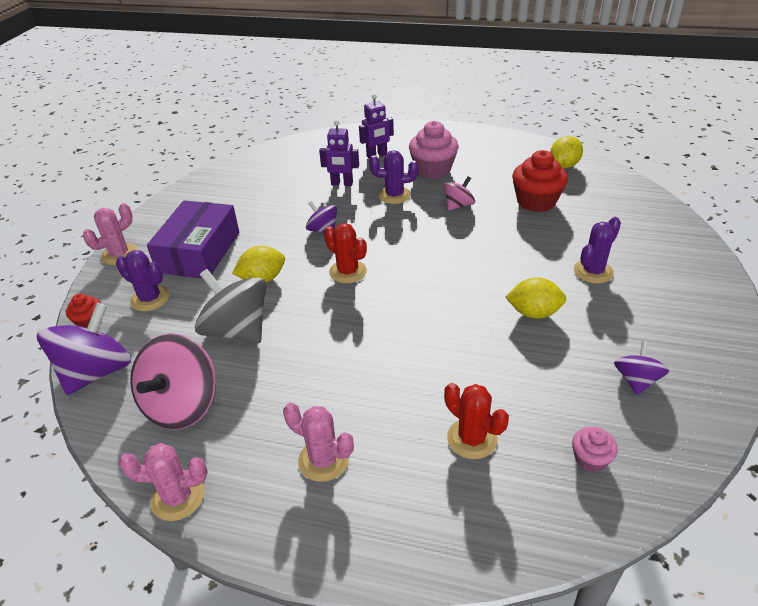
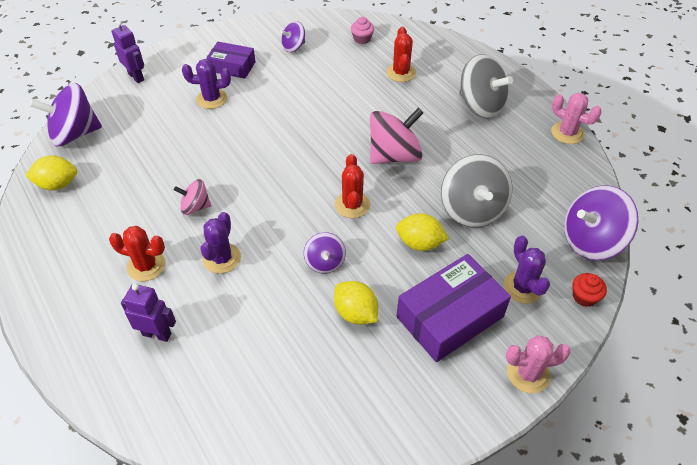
camera: 140 degrees left, 10 degrees up
(182, 405) = (541, 179): pink spinning top -> pink spinning top (394, 155)
(323, 460) = (480, 106): pink cactus -> grey spinning top
(342, 184) = (242, 314): purple robot -> purple robot (136, 77)
(394, 195) = (222, 258): purple cactus -> purple cactus turned 60 degrees clockwise
(433, 169) = (146, 266): pink cupcake -> red cactus
(533, 313) = (284, 101): yellow lemon -> yellow lemon (355, 313)
(536, 201) = (142, 168): red cupcake -> none
(623, 189) = (75, 134): none -> purple spinning top
(641, 311) = (232, 66): none -> purple box

